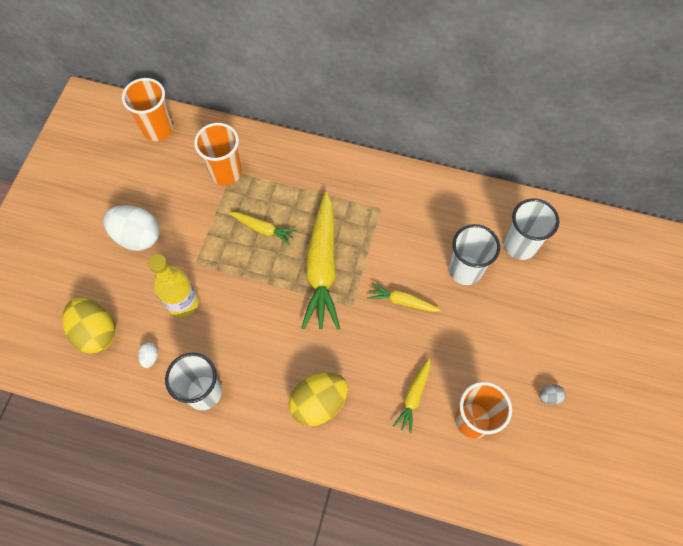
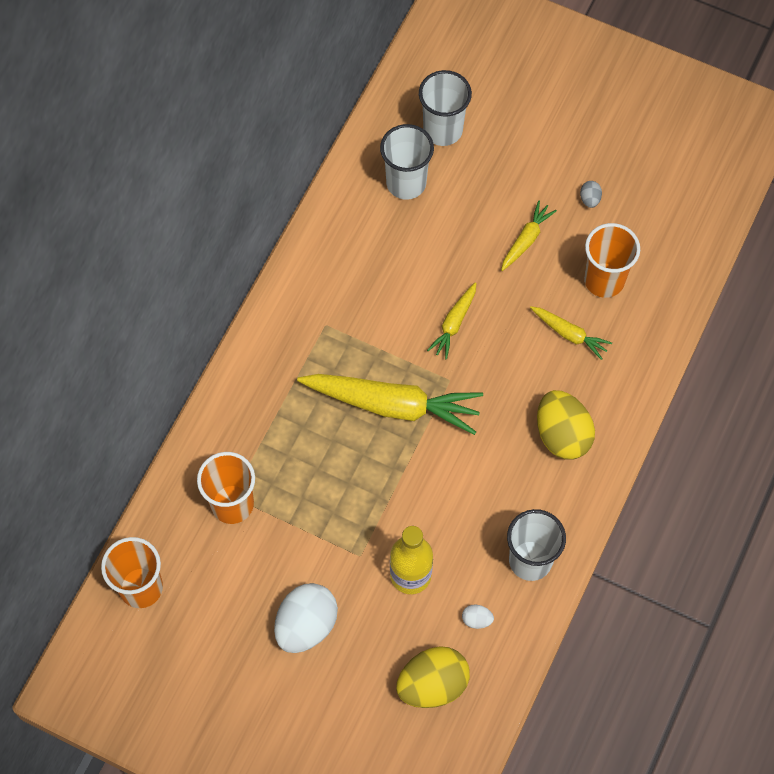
camera: 80 degrees left, 0 degrees up
(263, 229) = (326, 467): yellow carrot -> yellow carrot (526, 240)
(465, 270) = (426, 248): white cup -> white cup (443, 130)

